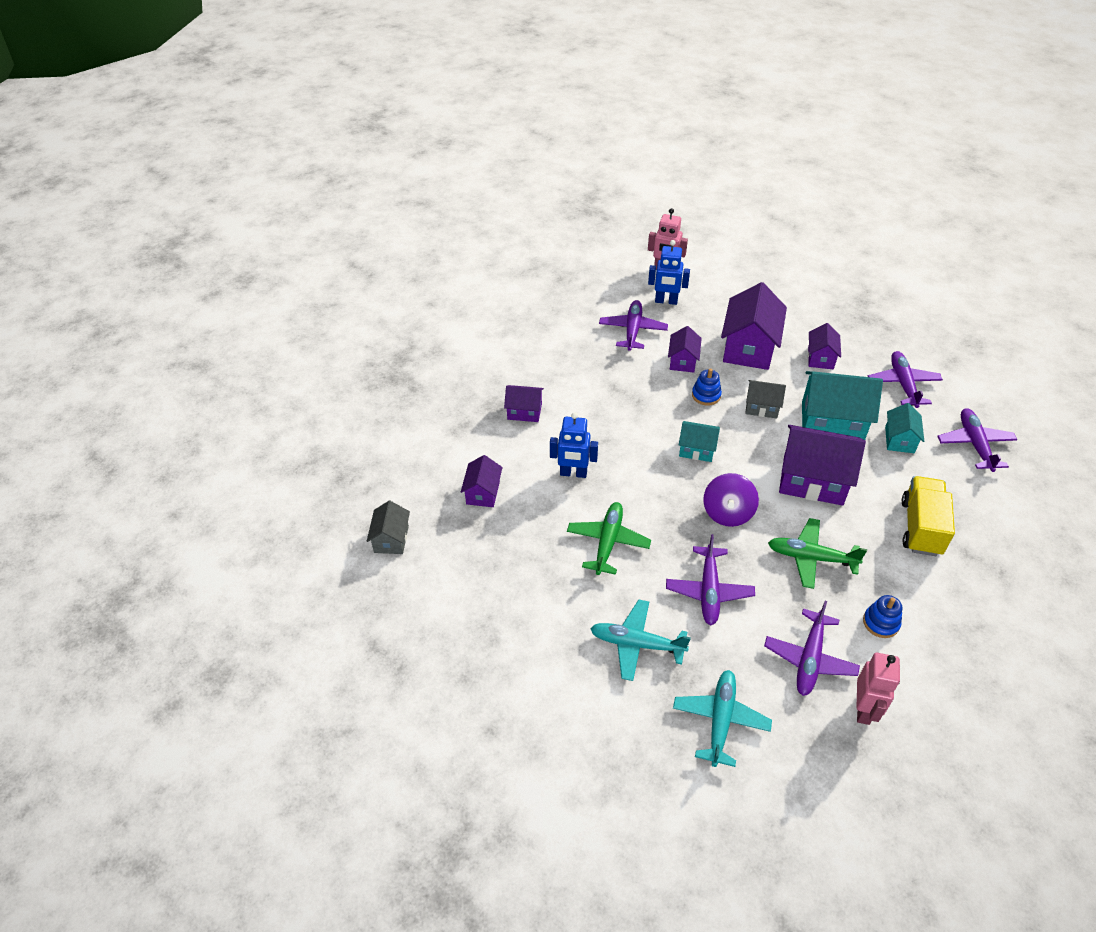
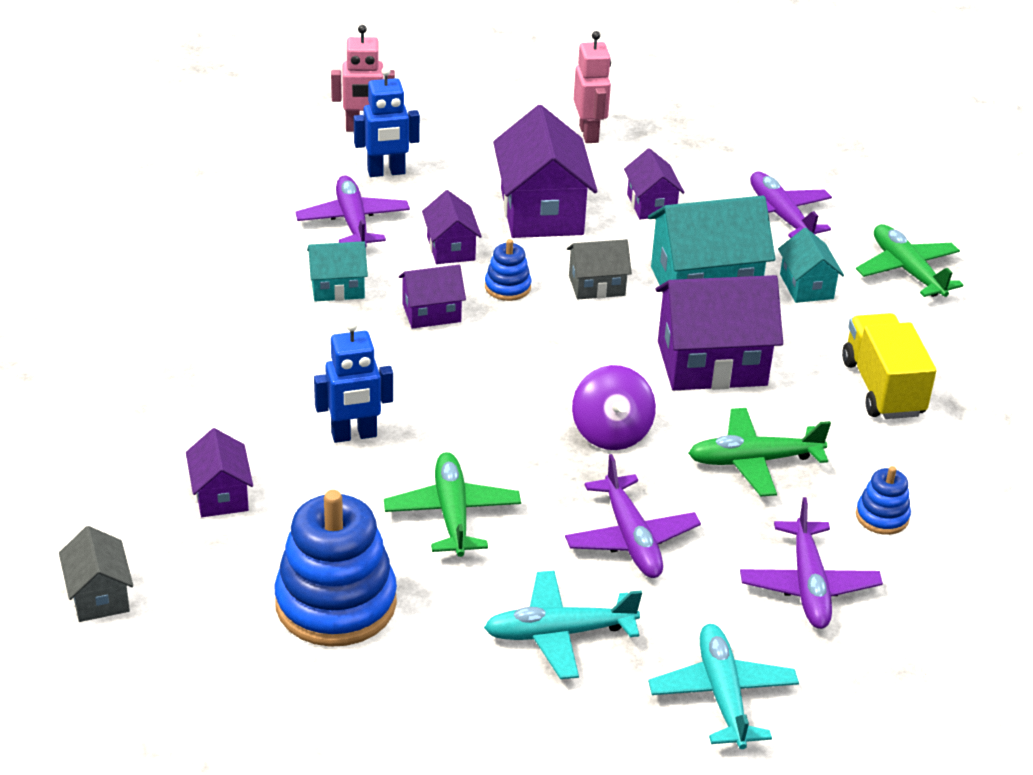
camera: 25 degrees left, 10 degrees down
(516, 583) = (336, 603): none -> blue stacking toy
(524, 411) = (233, 368): purple house -> purple house (431, 313)
(696, 449) = (527, 361): turquoise house -> turquoise house (337, 288)
(864, 709) = (906, 626): pink robot -> pink robot (589, 134)
(974, 444) = (907, 270): purple plane -> green plane

